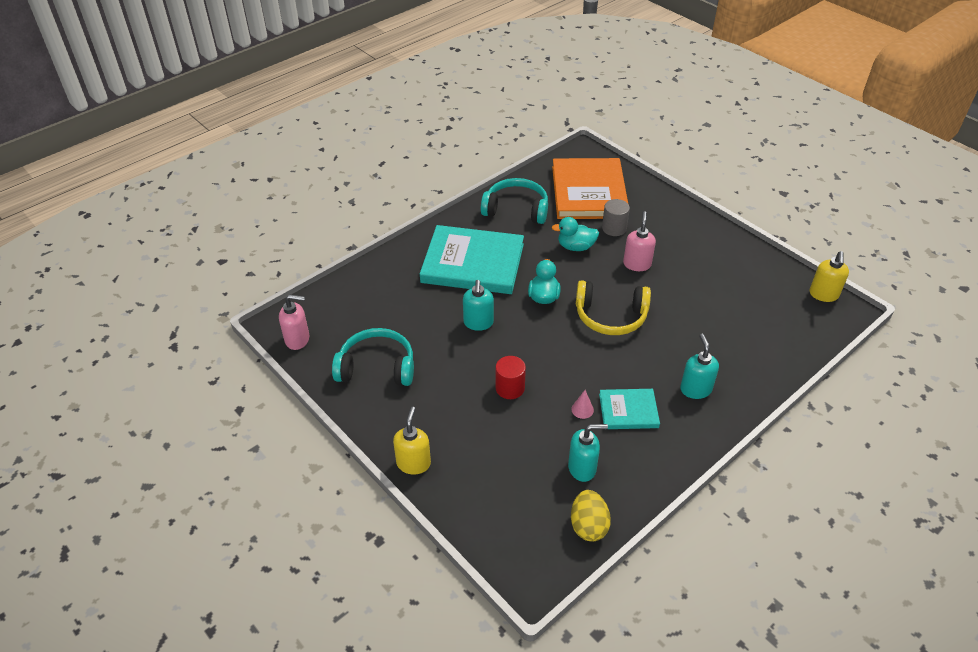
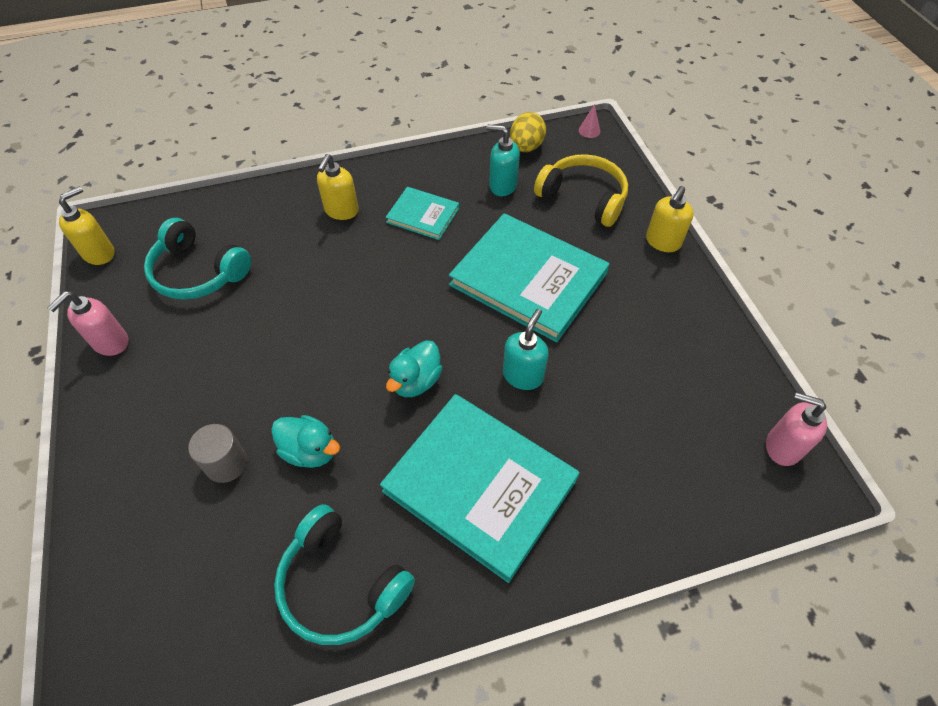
camera: 155 degrees left, 10 degrees up
(377, 367) = (677, 362): turquoise headphones -> turquoise headphones (198, 272)
(510, 388) = (528, 279): red cylinder -> turquoise book
(582, 409) = (466, 232): pink cone -> pink cone (589, 130)
(589, 192) = (190, 570): orange book -> none
(610, 316) = (355, 320): yellow headphones -> yellow headphones (583, 198)
(637, 264) = (256, 383): pink soap dispenser -> pink soap dispenser (110, 342)
(695, 389) = (341, 211): turquoise soap dispenser -> yellow soap dispenser

